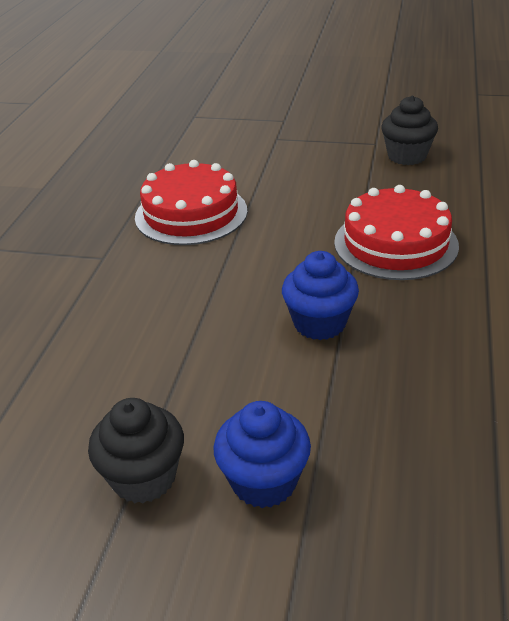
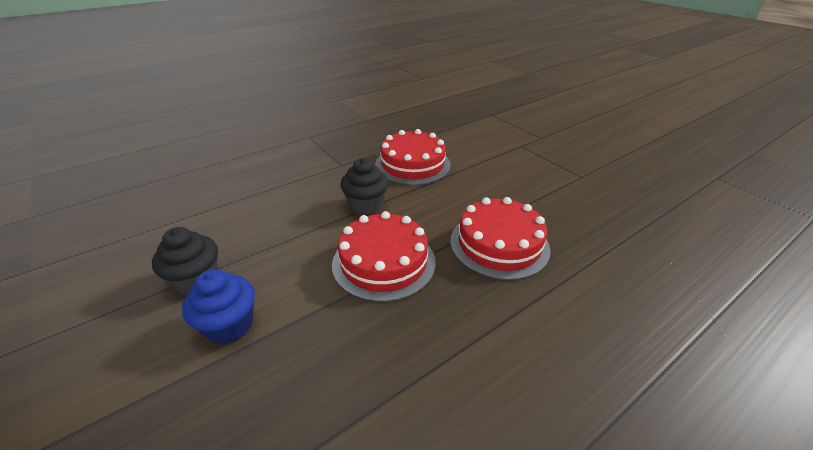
camera: 40 degrees right, 0 degrees up
(319, 323) = (384, 262): blue cupcake -> red cake
(407, 156) = (592, 194): black cupcake -> black cupcake (366, 205)

